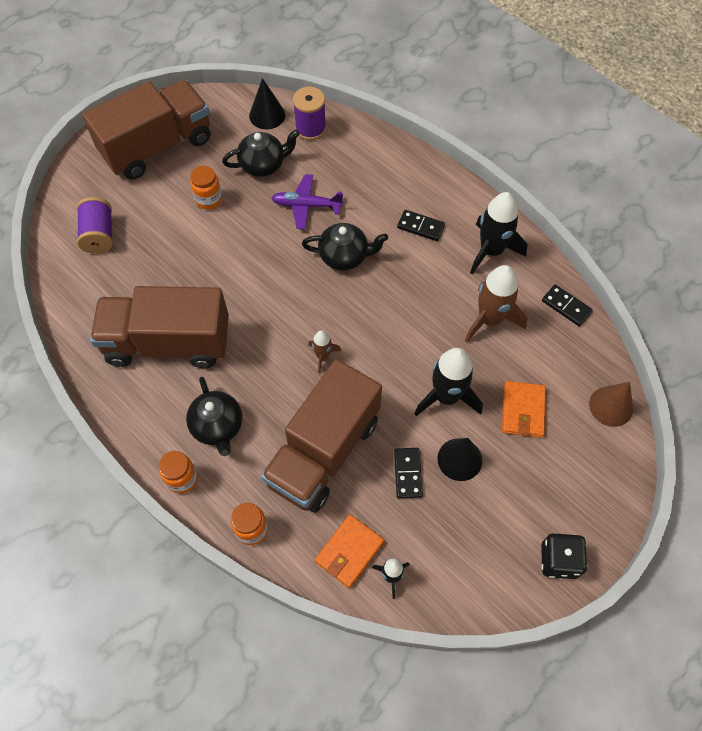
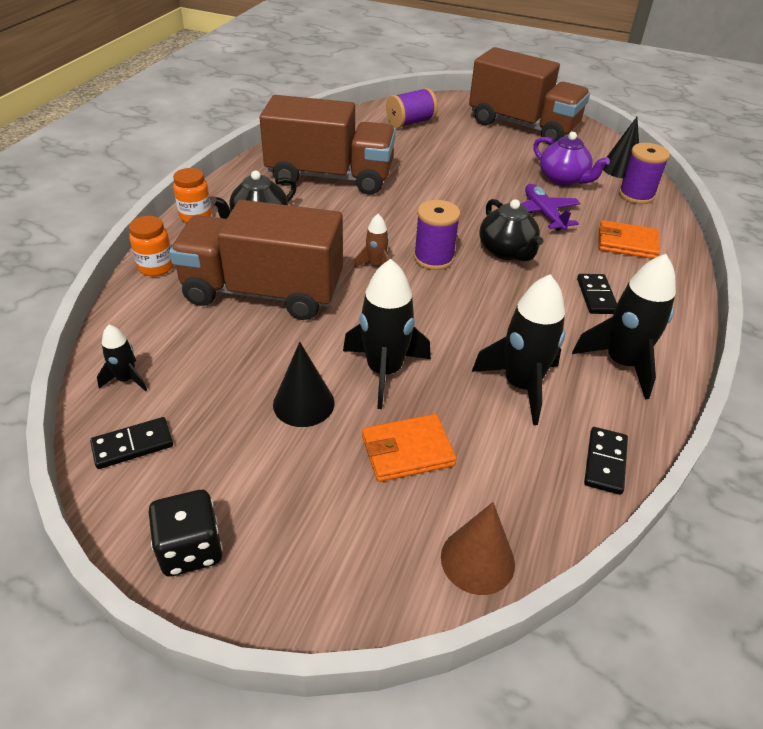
camera: 65 degrees right, 20 degrees down
(168, 343) = (330, 177): brown truck -> brown truck turned 120 degrees clockwise
(209, 199) = (494, 161): orange jar -> none
(263, 164) = (563, 179): black teapot -> purple teapot
(331, 311) = (433, 258): none -> purple spool
(349, 552) = (149, 339): orange wallet -> orange wallet (627, 243)
(407, 473) = (264, 362): black domino -> black domino (132, 445)
(490, 319) = (521, 385): brown rocket -> black rocket

